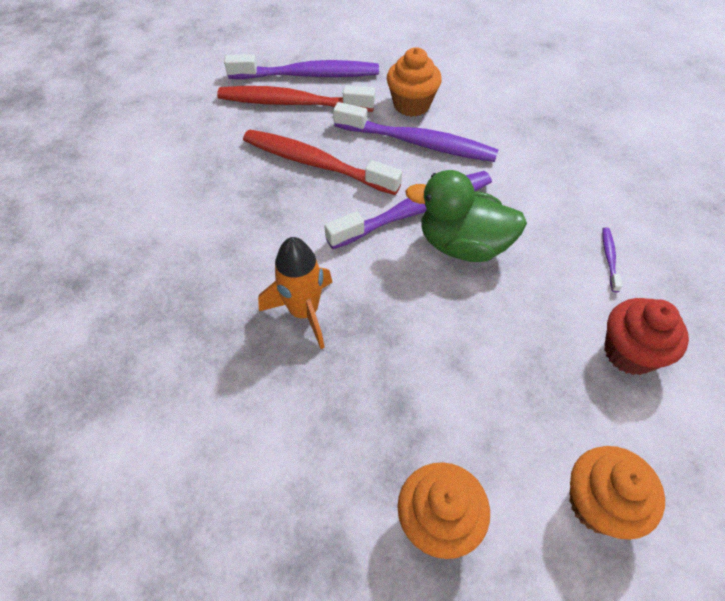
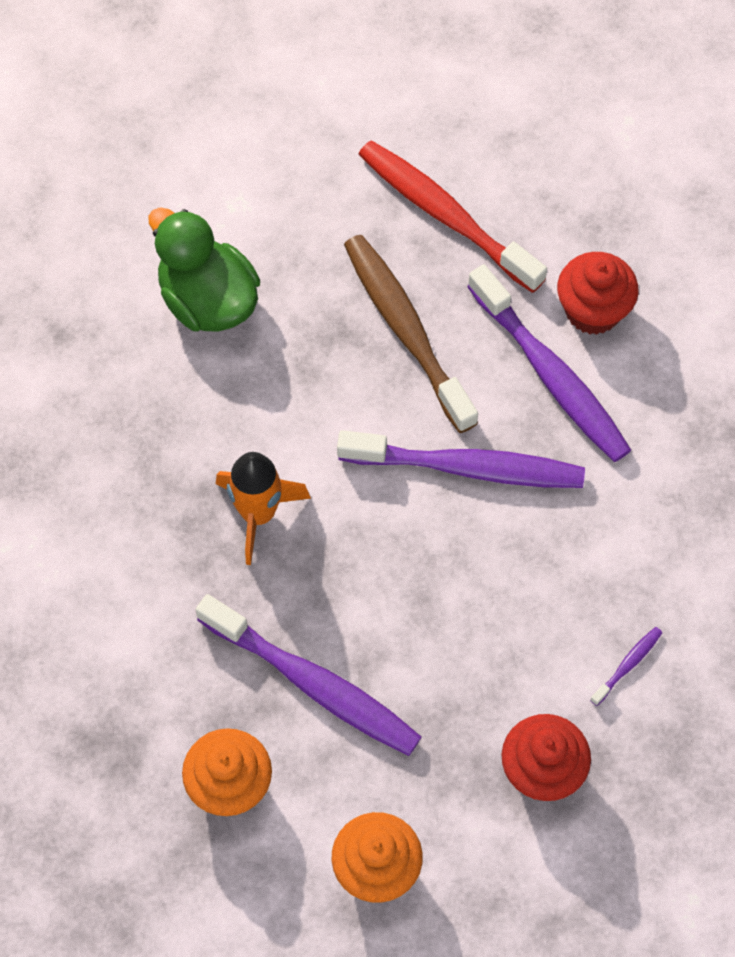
camera: 35 degrees right, 10 degrees up
(308, 75) = (501, 178): purple toothbrush -> purple toothbrush (314, 684)
(315, 163) = (406, 330): red toothbrush -> brown toothbrush
(411, 105) = (593, 310): orange cupcake -> red cupcake
(462, 245) = (482, 544): green duck -> green duck (208, 300)

